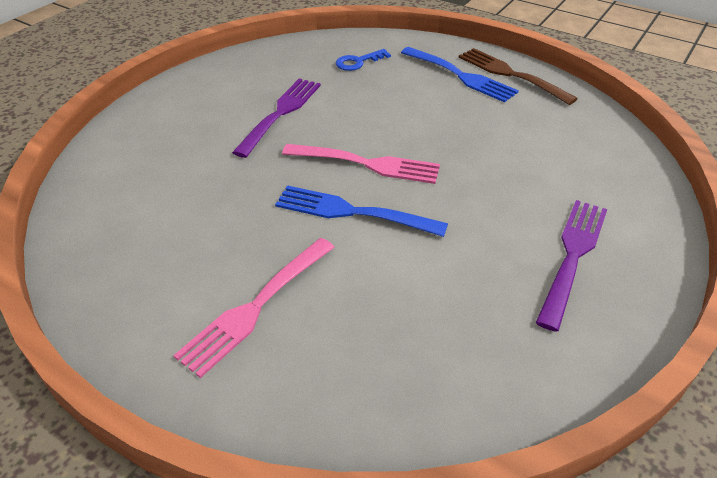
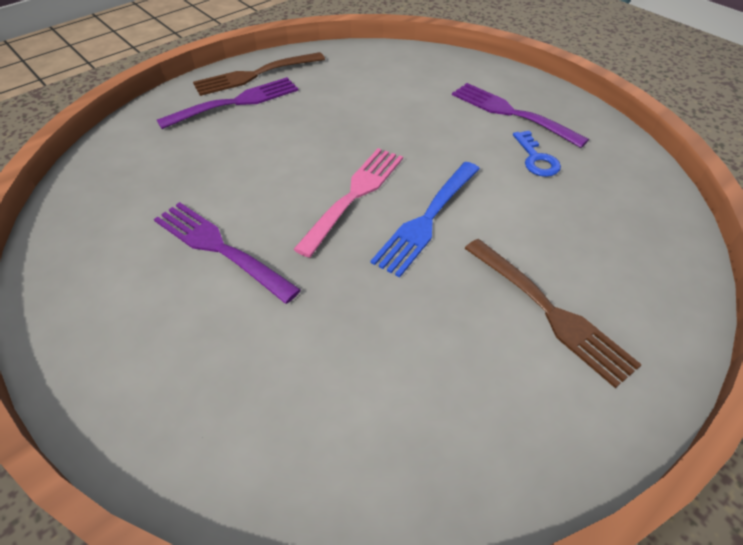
camera: 75 degrees left, 5 degrees up
(257, 306) = (548, 311): pink fork -> brown fork
(358, 62) = (152, 165): blue key -> blue key (536, 159)
(459, 75) = (235, 103): blue fork -> purple fork

